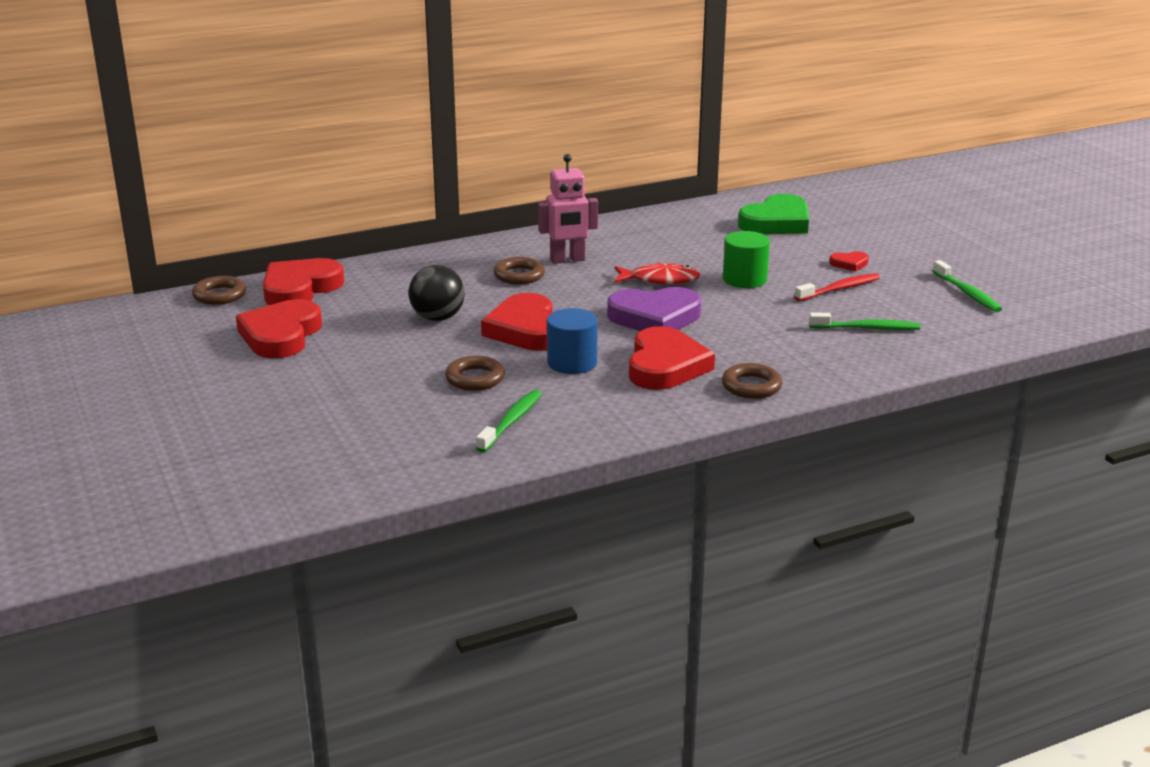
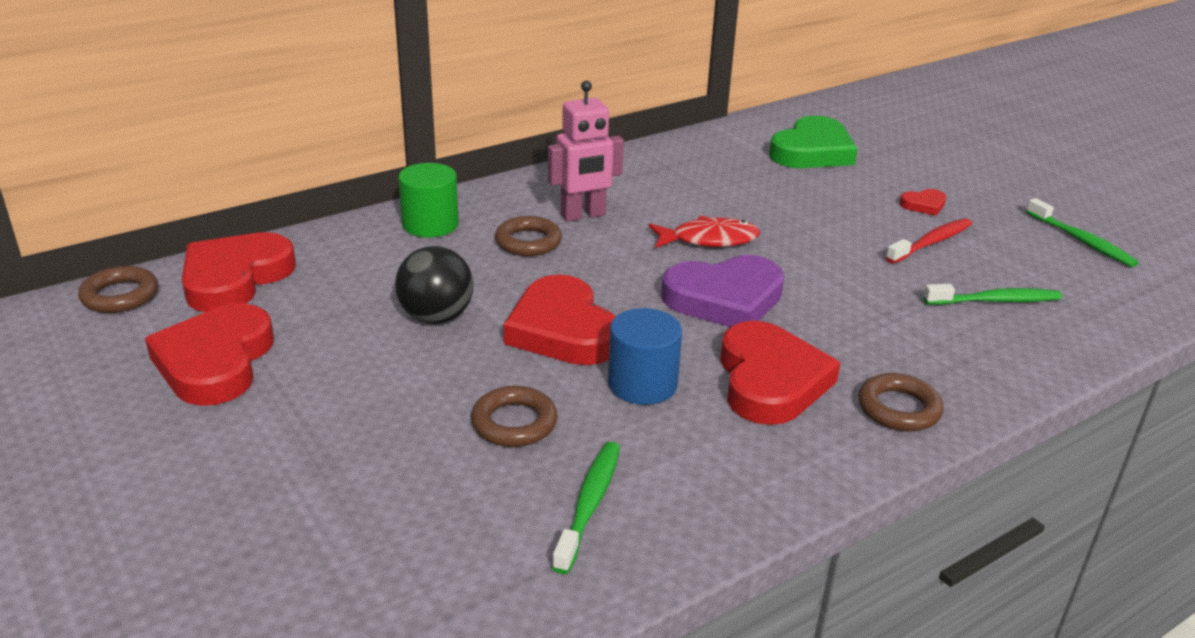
camera: 10 degrees left, 5 degrees up
(744, 279) = (811, 234): green cylinder -> green cylinder (430, 224)

